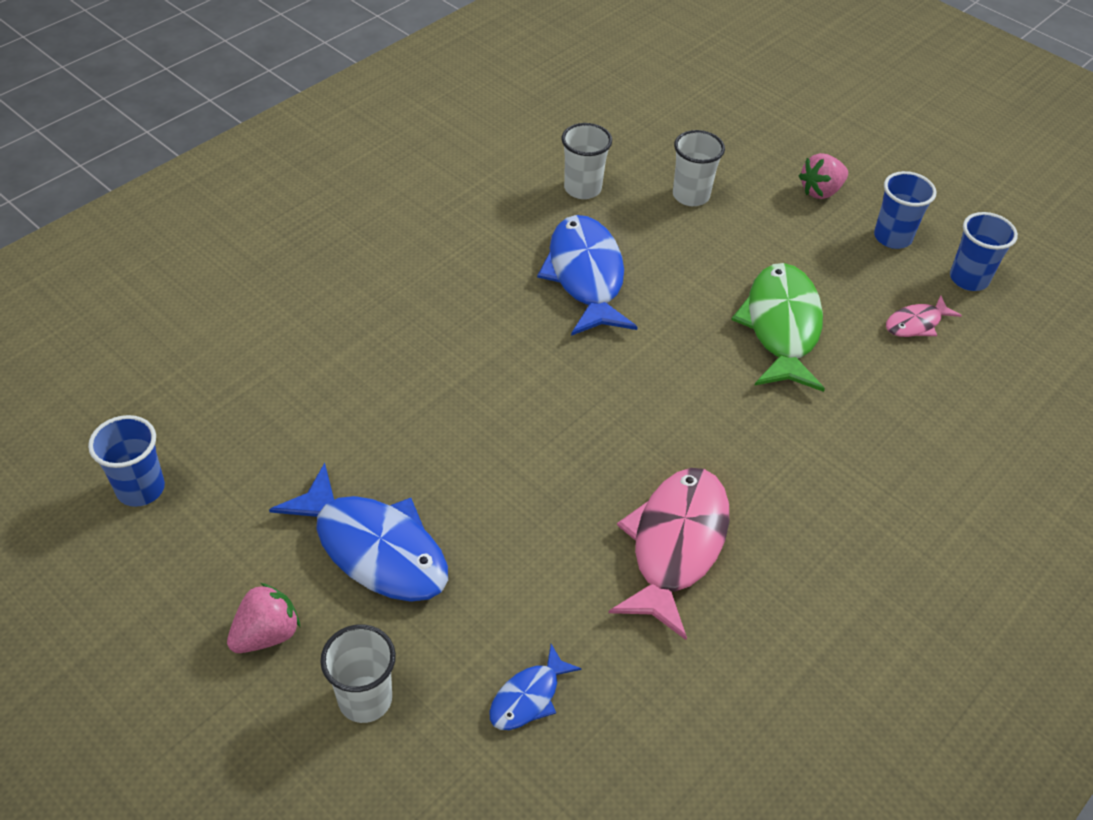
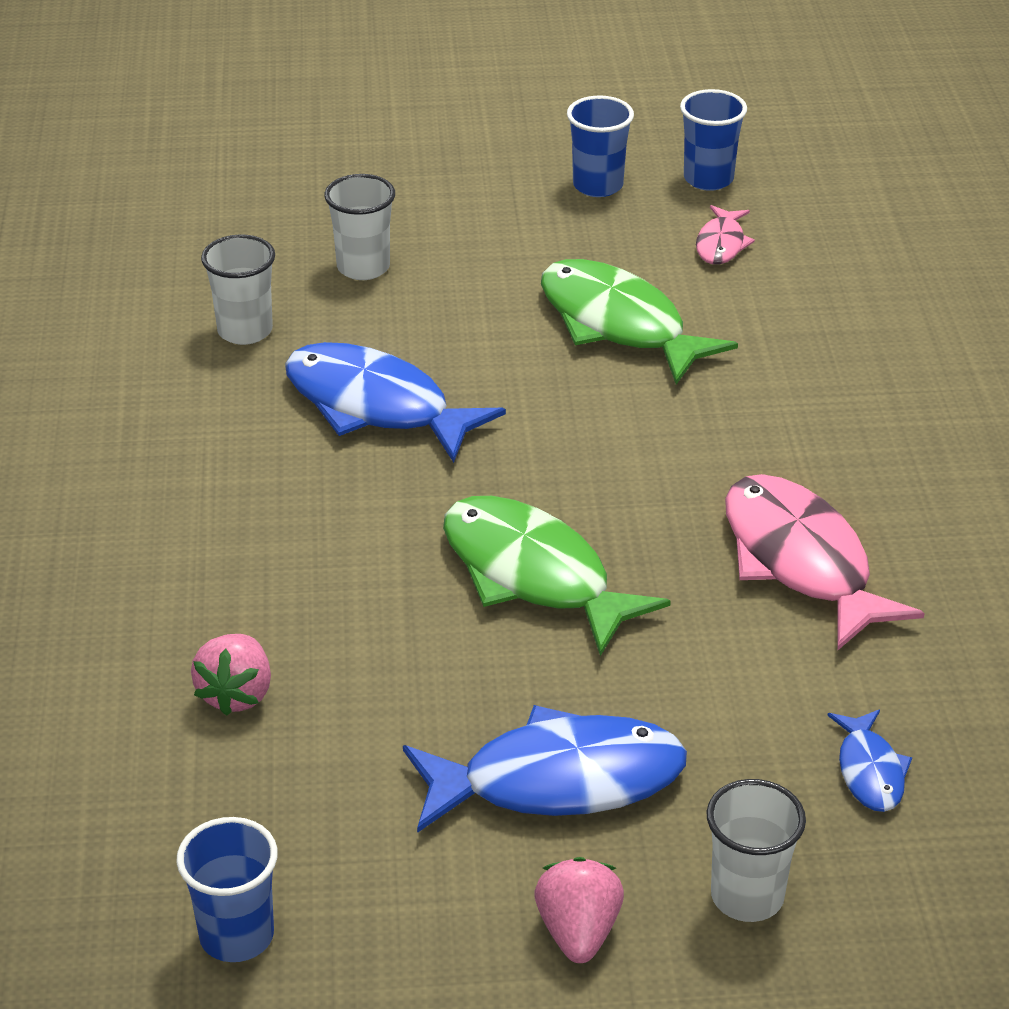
camera: 45 degrees left, 10 degrees down
(526, 429) = (533, 575): none -> green fish
(820, 191) = (477, 186): pink strawberry -> pink strawberry (236, 694)

